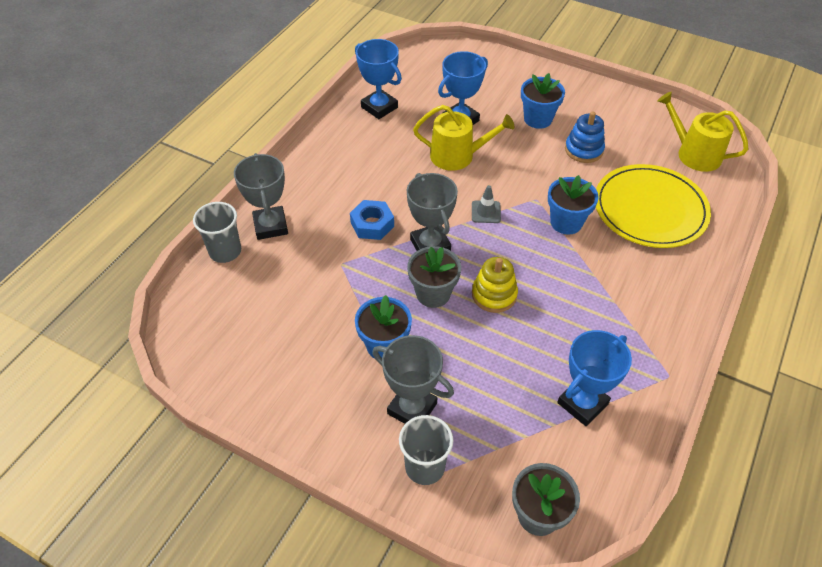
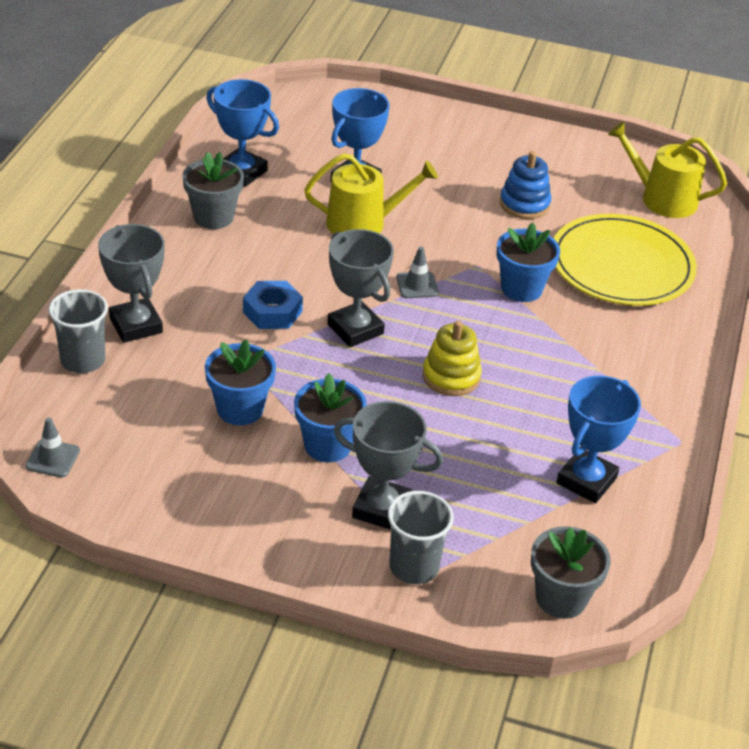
camera: 15 degrees left, 10 degrees down
(180, 332) = (53, 458): none -> grey traffic cone
(433, 293) = (374, 383): grey flower pot -> grey flower pot (213, 217)
(538, 119) = (457, 172): blue flower pot -> blue flower pot (240, 409)

